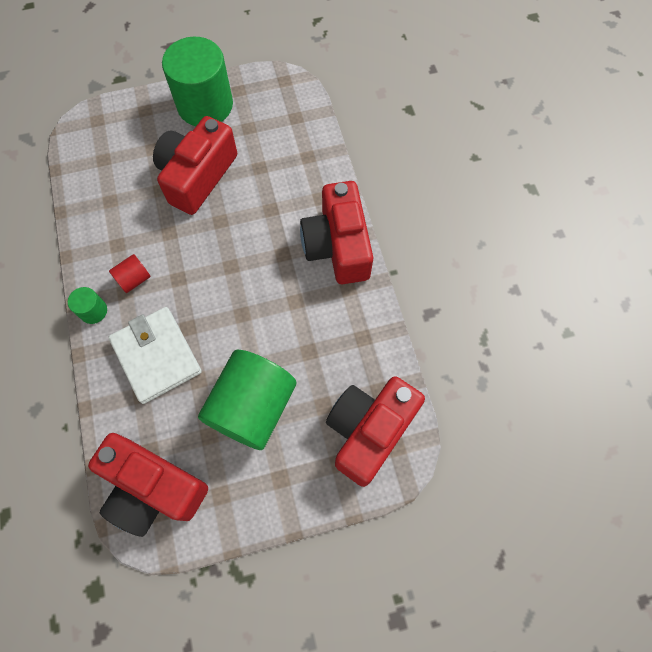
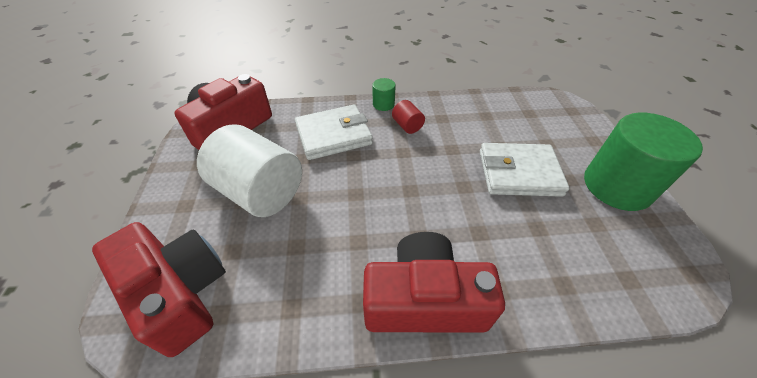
camera: 100 degrees right, 20 degrees down
(197, 176) = (519, 173): red camera -> white wallet
(252, 407) = (260, 192): green cylinder -> white cylinder

